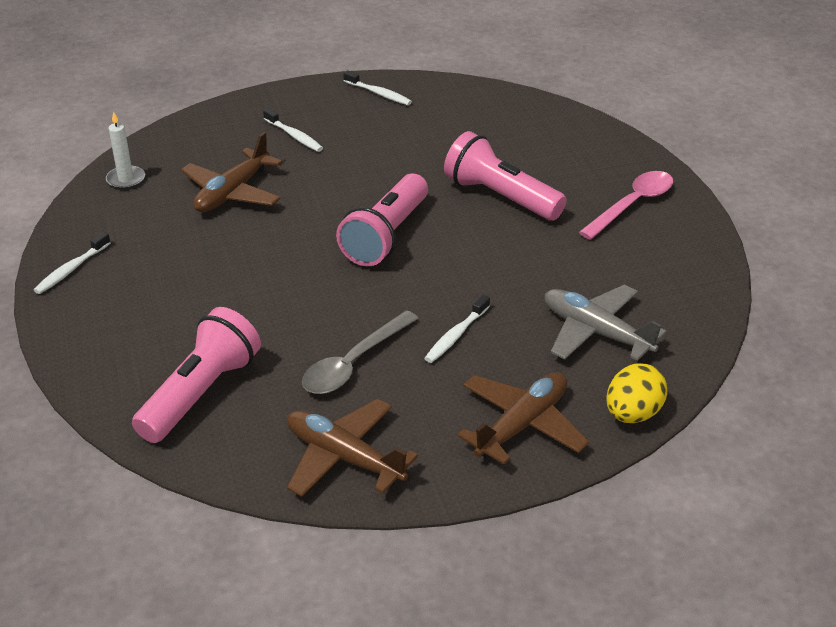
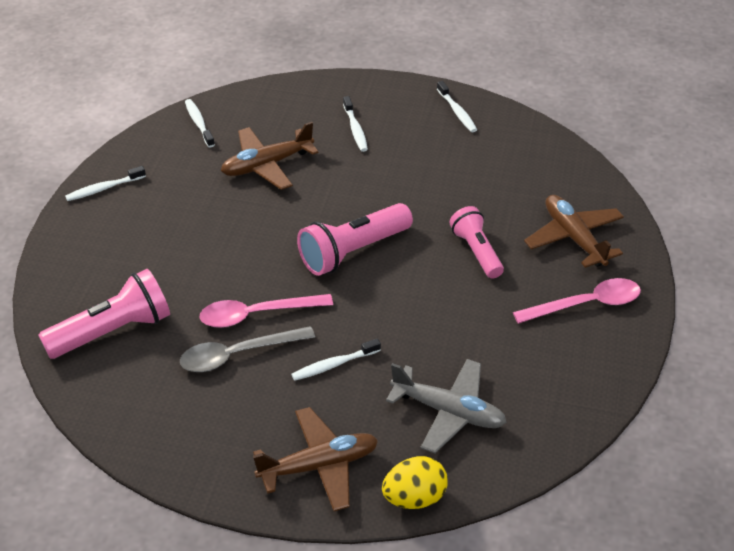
camera: 30 degrees right, 5 degrees up
(126, 179) = (199, 123): white candle -> white toothbrush
(341, 322) = (257, 314): none -> pink spoon
(344, 458) = (168, 431): brown plane -> brown plane (574, 238)
(500, 197) = (476, 251): pink flashlight -> pink flashlight, size x0.66
(596, 332) = (448, 412): grey plane -> grey plane turned 135 degrees clockwise

